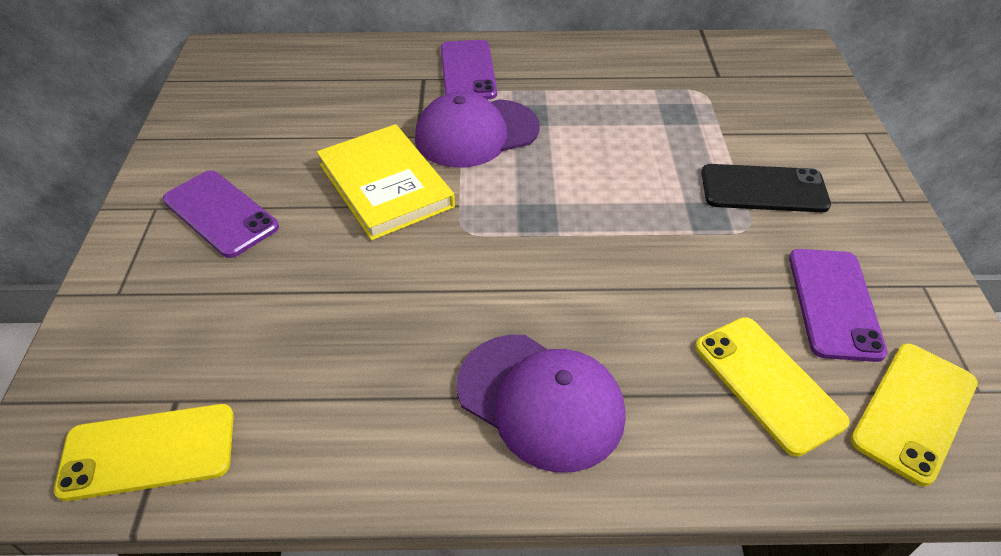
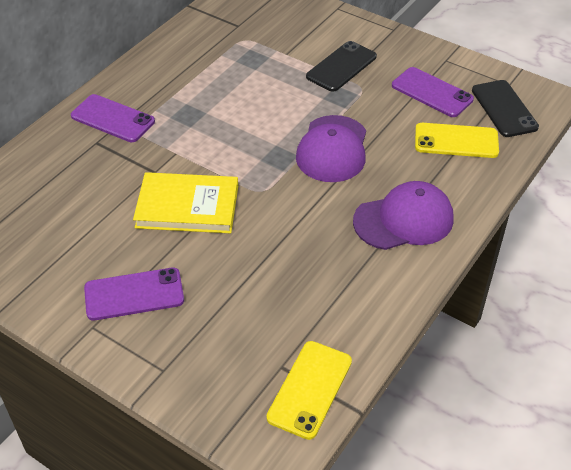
camera: 55 degrees left, 0 degrees up
(476, 133) = (181, 145): purple cap -> purple cap (332, 149)
(914, 411) = (504, 109): yellow phone -> black phone

